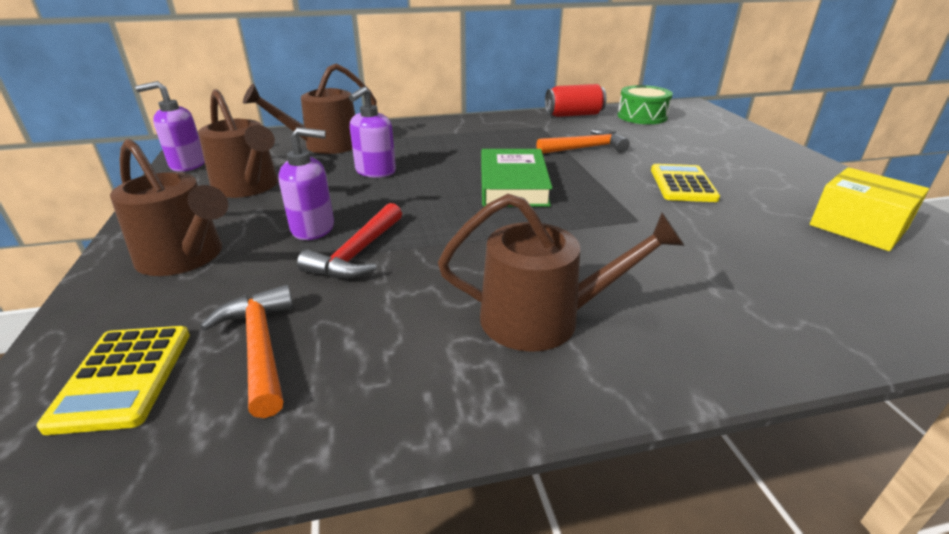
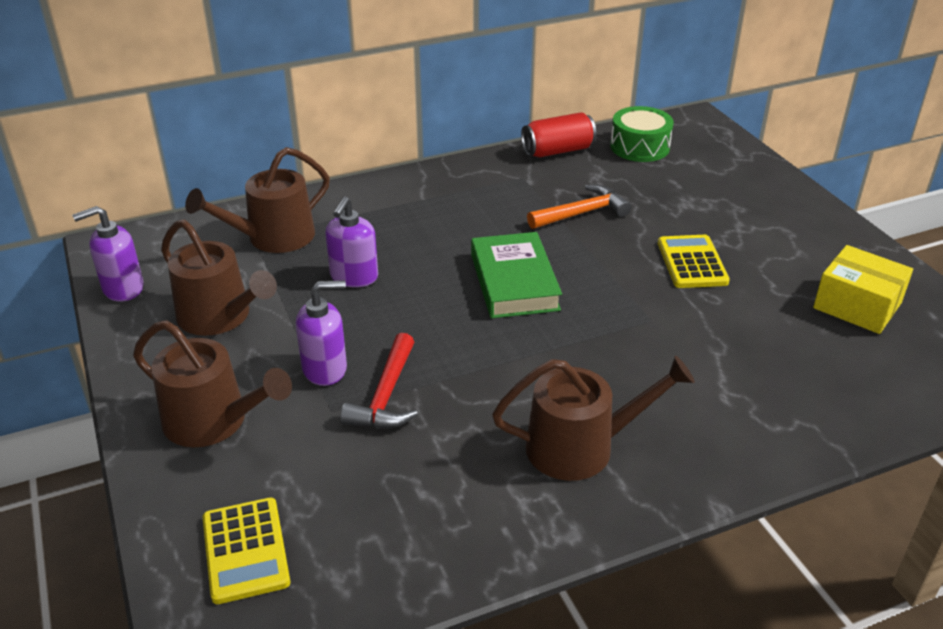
camera: 10 degrees left, 5 degrees up
(260, 346) = (346, 506): orange hammer -> none

